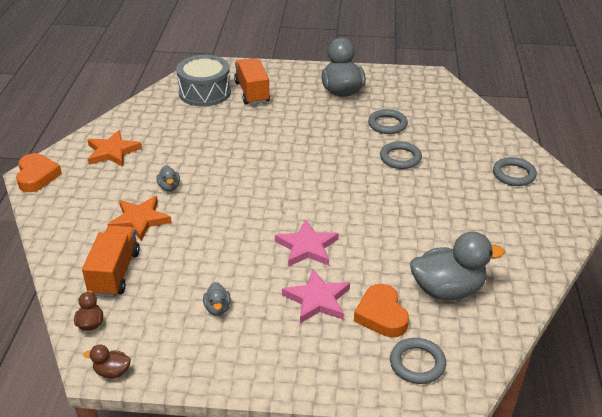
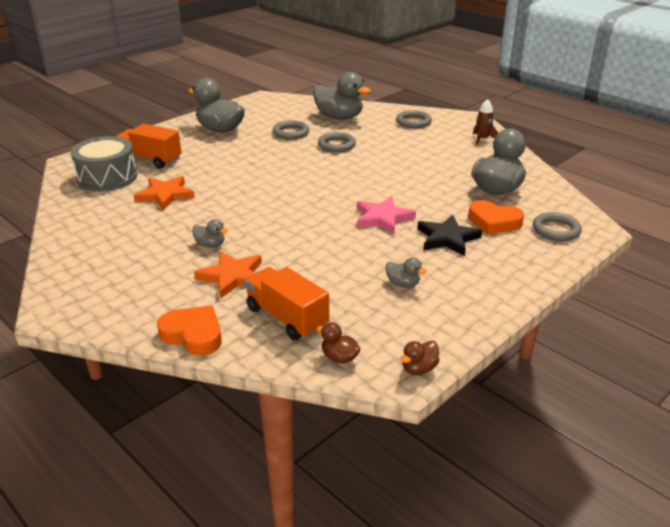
camera: 50 degrees left, 5 degrees down
(37, 176) = (62, 309): orange heart -> orange heart (193, 335)
(112, 152) = (105, 252): orange star -> orange star (165, 195)
(317, 300) = (447, 238): pink star -> black star
(455, 131) = (339, 117): none -> grey duck
(542, 233) = (482, 140): none -> brown rocket

